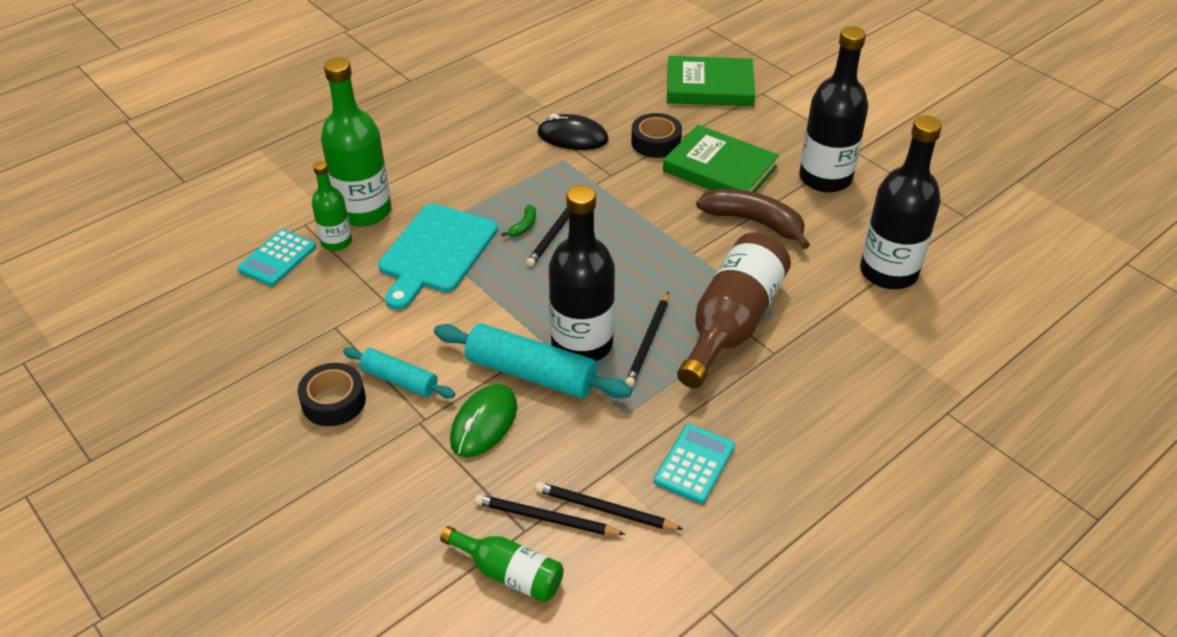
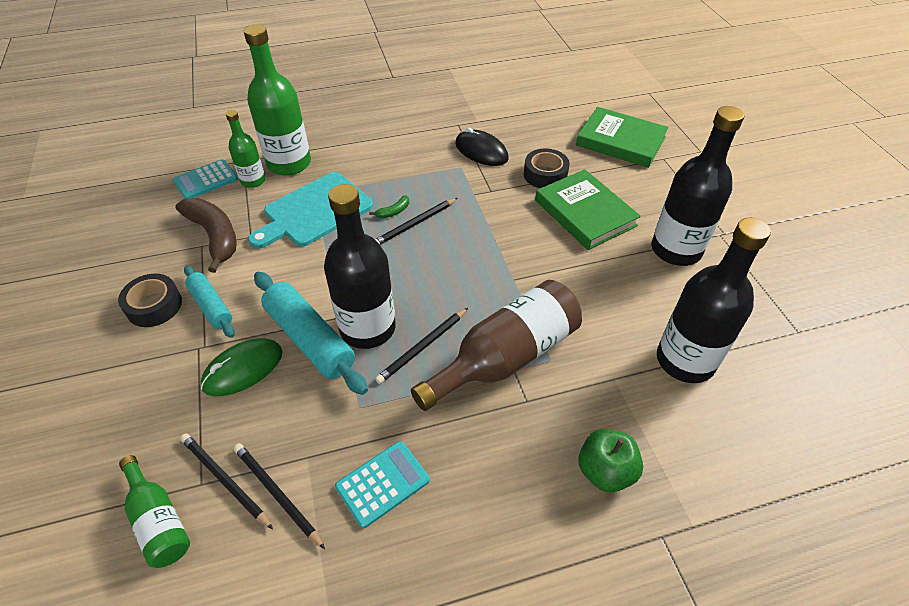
camera: 25 degrees right, 5 degrees up
(754, 222) = (585, 269): brown banana -> brown banana (214, 236)
(875, 382) = (605, 471): none -> green apple

